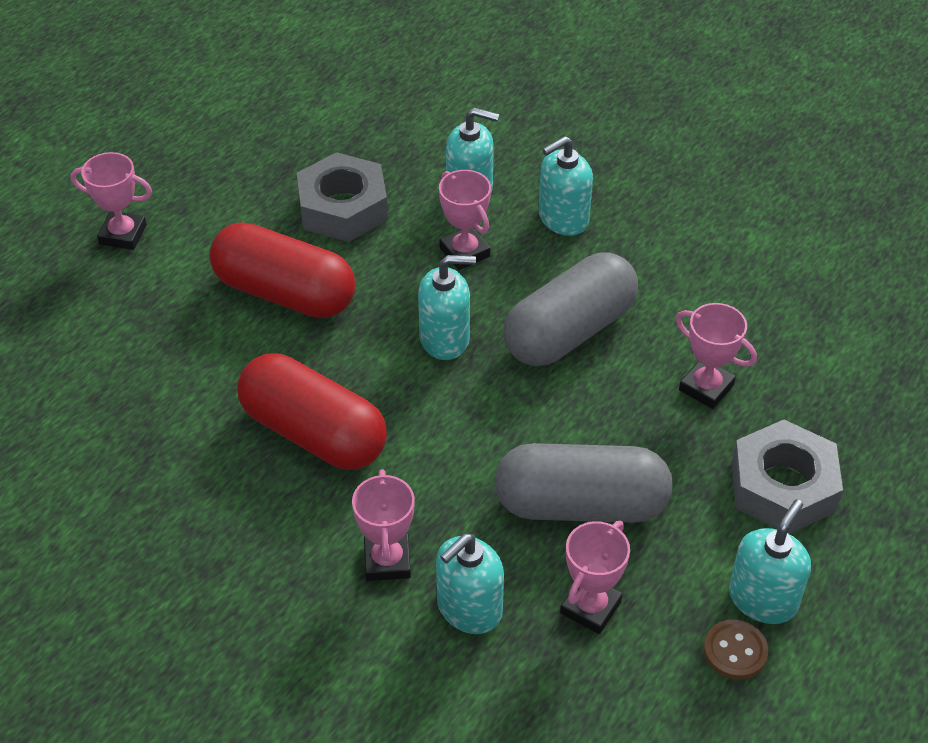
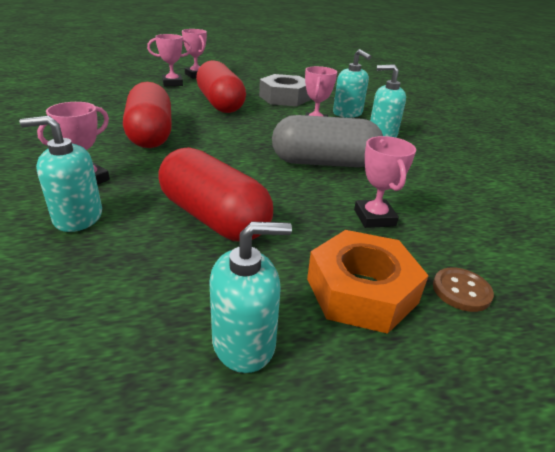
camera: 40 degrees right, 15 degrees down
(445, 338) = (259, 138): turquoise soap dispenser -> none
(581, 504) = (214, 218): grey capsule -> red capsule
(590, 607) = (131, 261): pink trophy -> pink trophy (172, 83)
(735, 651) = (168, 358): brown button -> brown button (461, 291)
(783, 486) = (361, 290): grey nut -> orange nut

